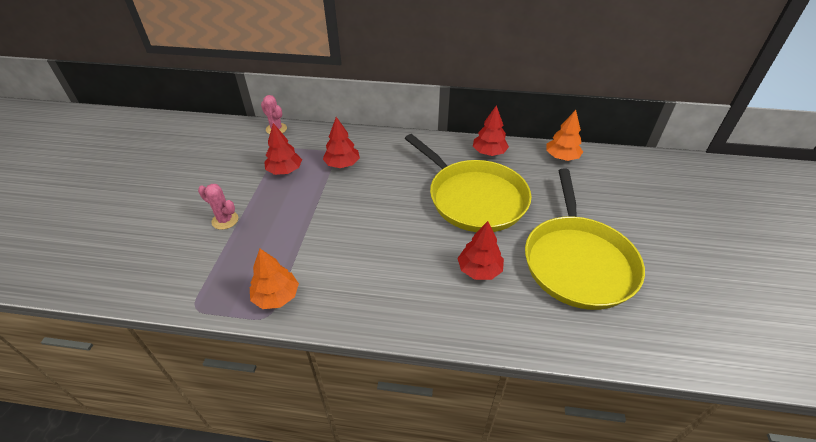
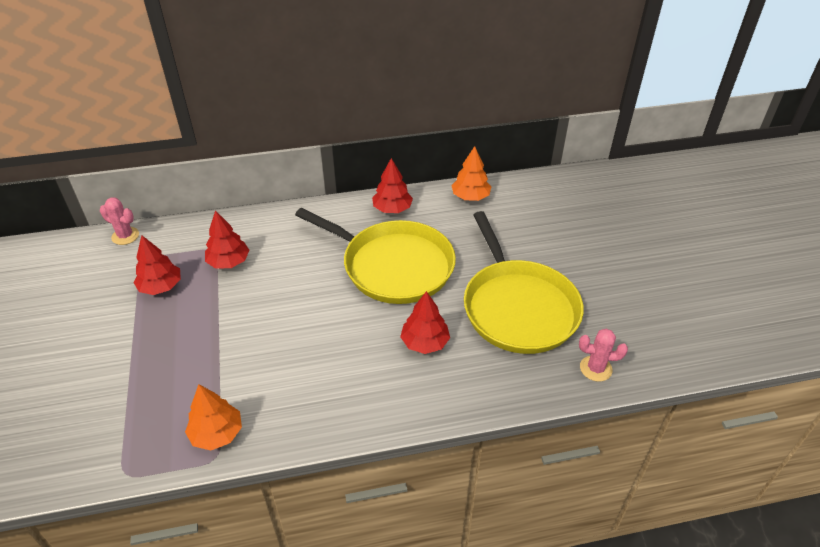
camera: 20 degrees left, 0 degrees up
(225, 220) = (113, 365): pink cactus -> pink cactus (595, 368)

